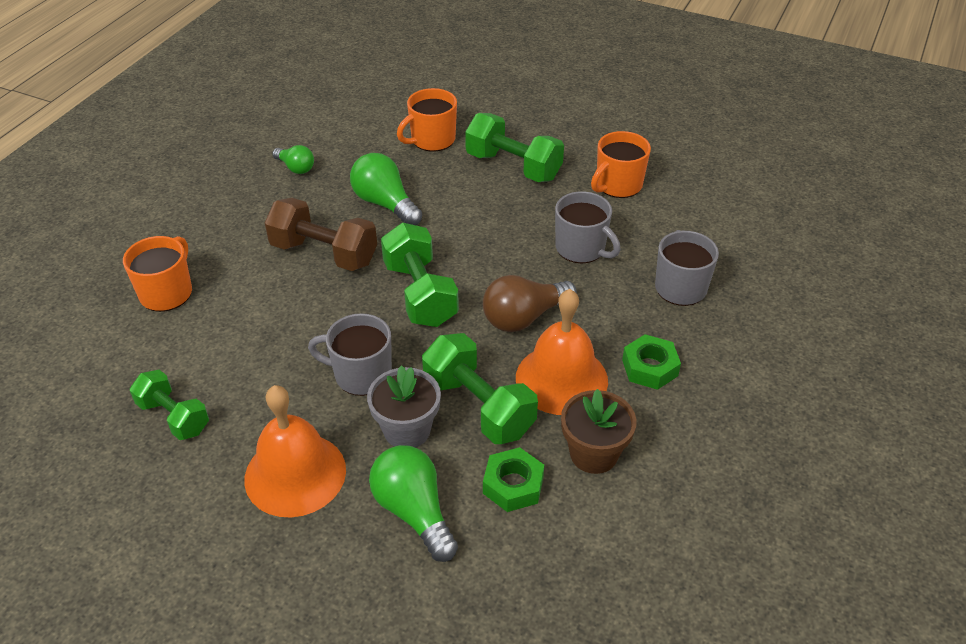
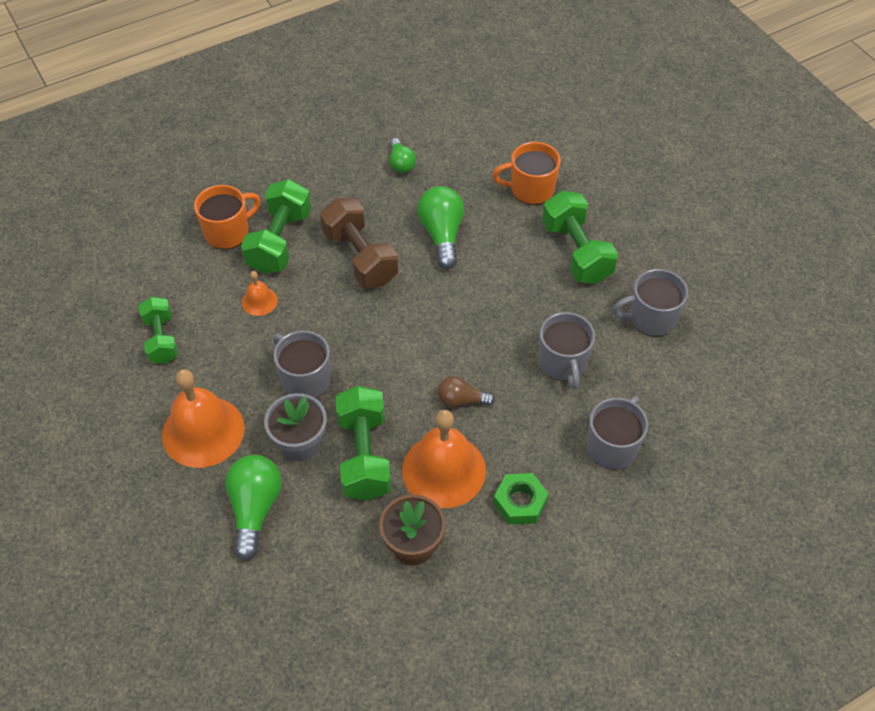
camera: 35 degrees right, 10 degrees up
(254, 334) = (259, 301): none -> orange bell
(420, 294) = (401, 334): green dumbbell -> green dumbbell (279, 241)
(513, 485) = (336, 532): green nut -> none
(524, 317) = (461, 400): brown light bulb -> brown light bulb, size x0.60
(618, 185) = (651, 318): orange mug -> grey mug

